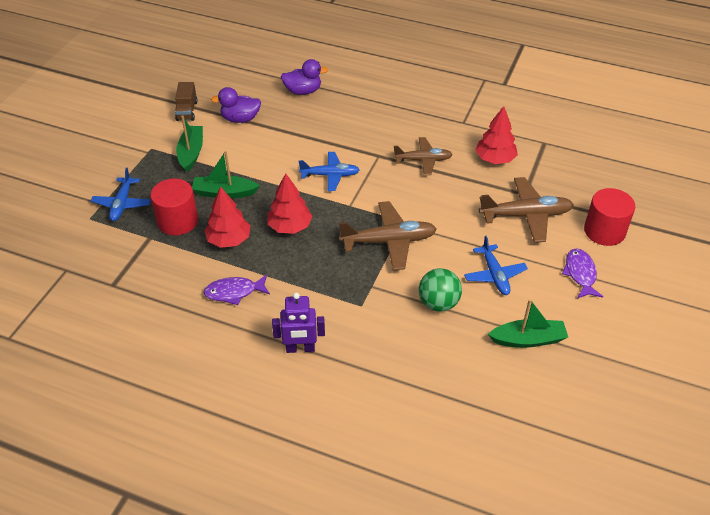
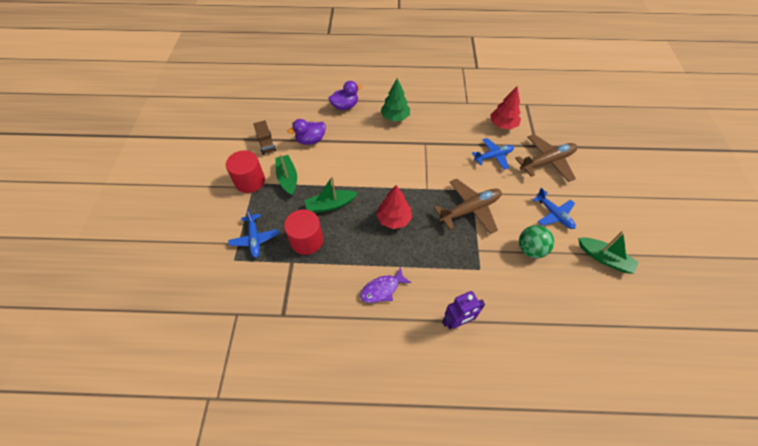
camera: 20 degrees left, 10 degrees up
(229, 239) = (354, 244): red tree -> none
(330, 175) = (400, 168): blue plane -> blue plane (493, 156)
(358, 118) = (395, 117): none -> green tree
(423, 160) = (457, 138): brown plane -> none
(528, 339) = (604, 258): green boat -> green boat turned 60 degrees clockwise
(580, 273) = (605, 196): purple fish -> none
(604, 231) = (601, 159): red cylinder -> red cylinder (250, 181)

